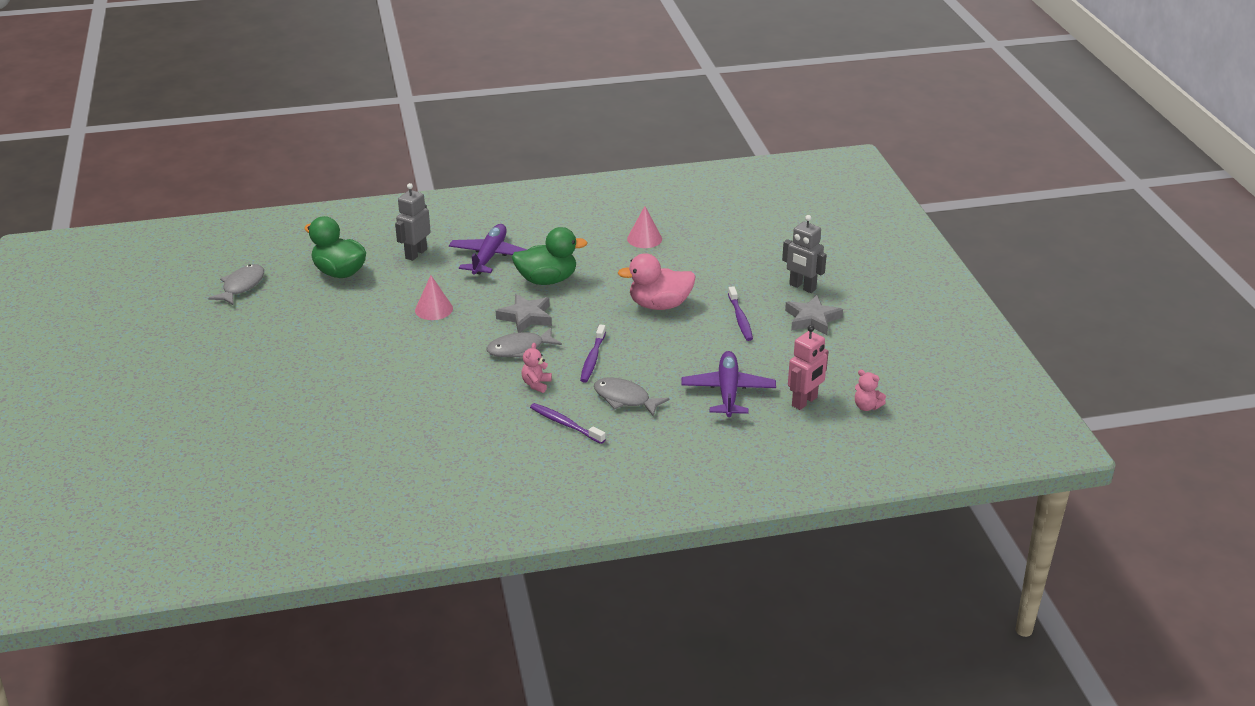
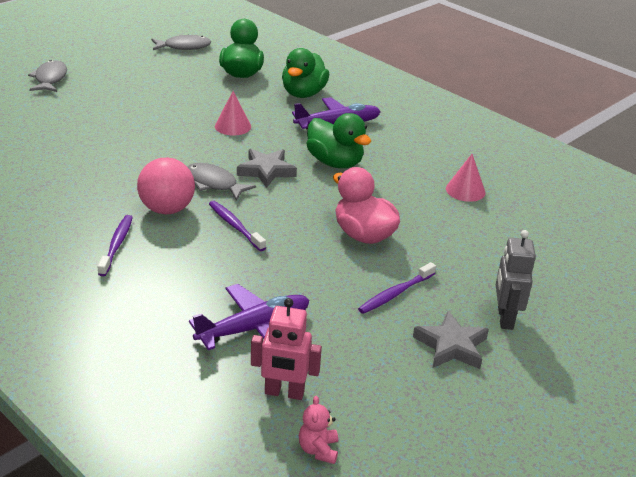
camera: 55 degrees right, 0 degrees up
(416, 254) = (303, 94): grey robot -> green duck
(536, 384) = (167, 209): pink teddy bear -> pink ball
(592, 359) = (235, 226): purple toothbrush -> purple toothbrush turned 75 degrees clockwise
(625, 399) = (185, 266): grey fish -> grey fish (50, 79)

